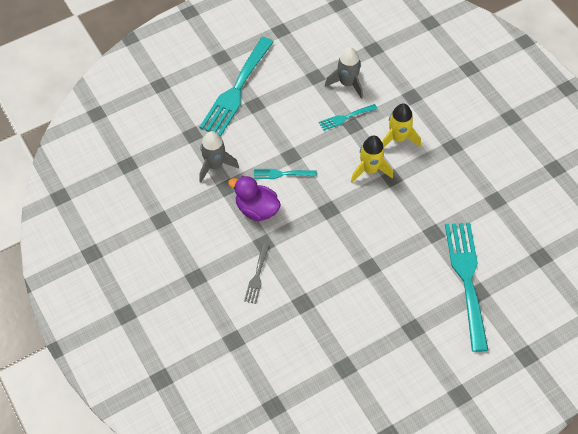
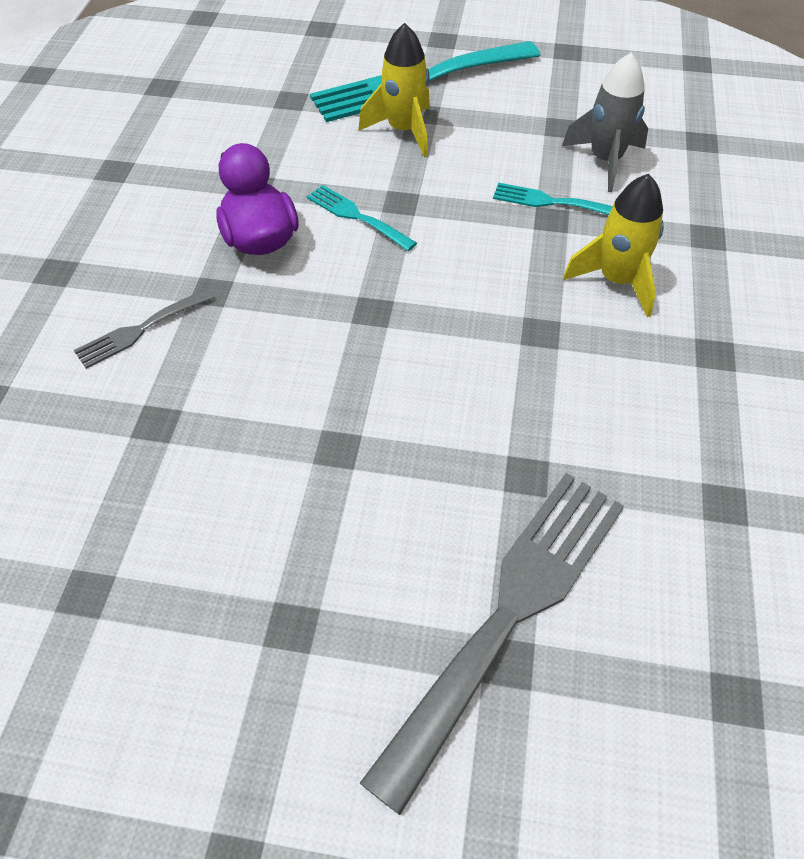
camera: 40 degrees right, 5 degrees down
(215, 165) = (272, 150): grey rocket -> none
(370, 169) = (513, 296): yellow rocket -> yellow rocket (404, 131)
(466, 279) = (509, 613): turquoise fork -> grey fork

